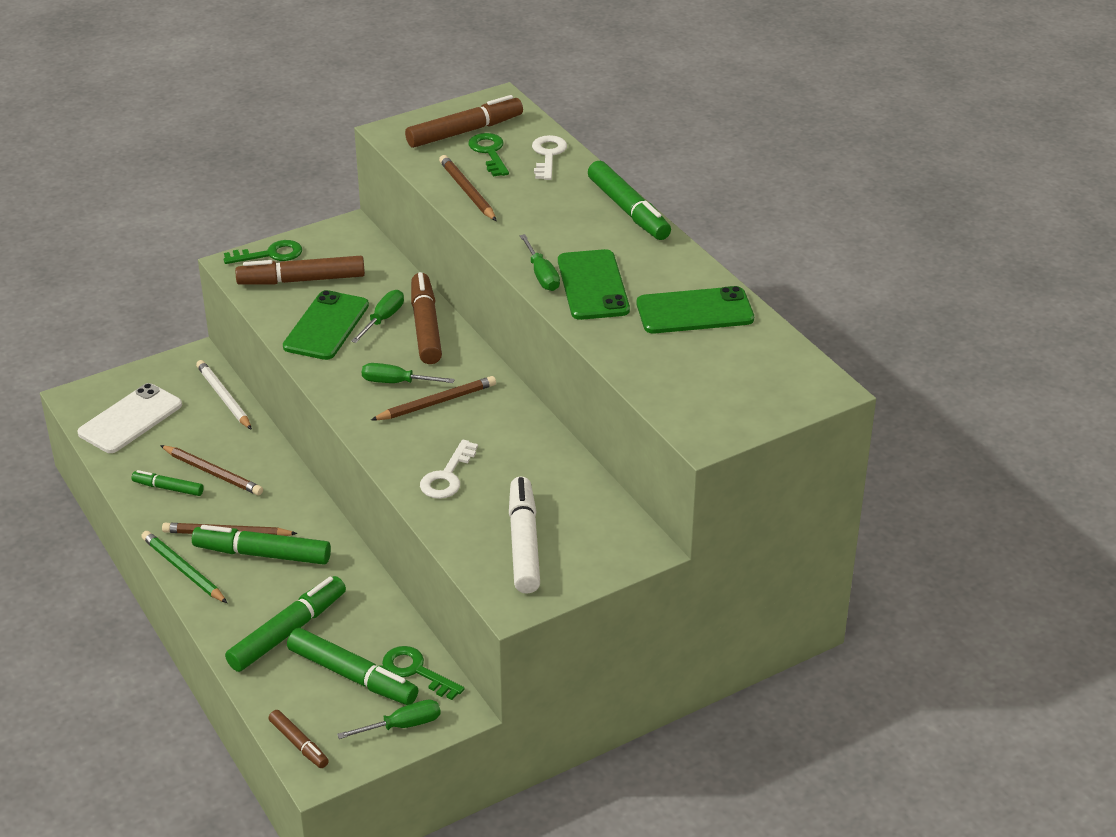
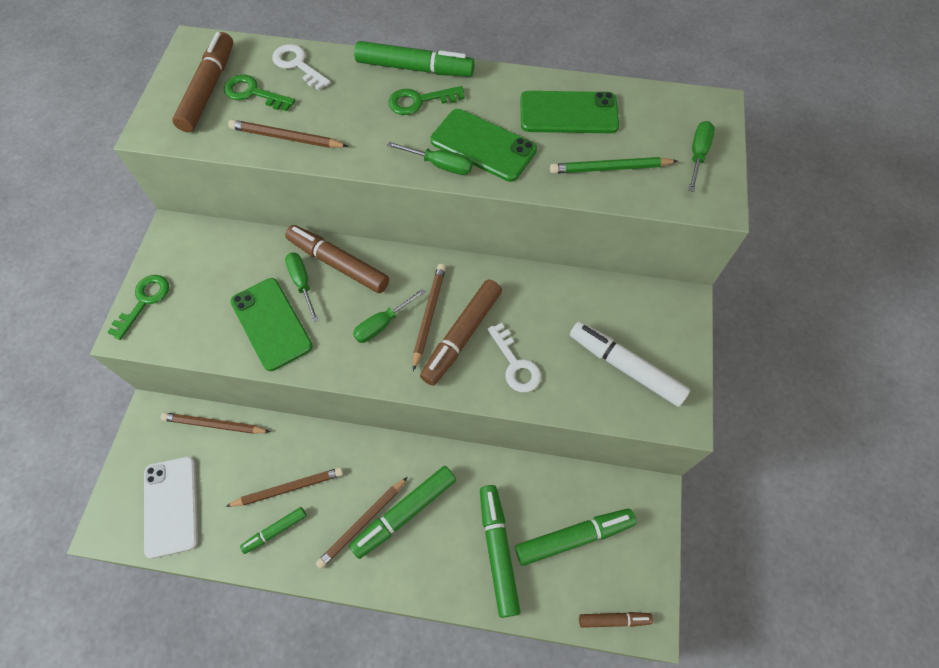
camera: 50 degrees left, 25 degrees up
(183, 570) = (373, 580): green pencil -> green pencil (610, 168)
(224, 397) = (214, 425): white pencil -> brown pencil
(301, 280) = (199, 302): brown marker -> brown marker (462, 336)
(402, 725) = (643, 538): green screwdriver -> green screwdriver (697, 154)
(416, 671) = (599, 493): green key -> green key (419, 101)
(694, 311) = (568, 113): green phone -> green phone turned 60 degrees clockwise

